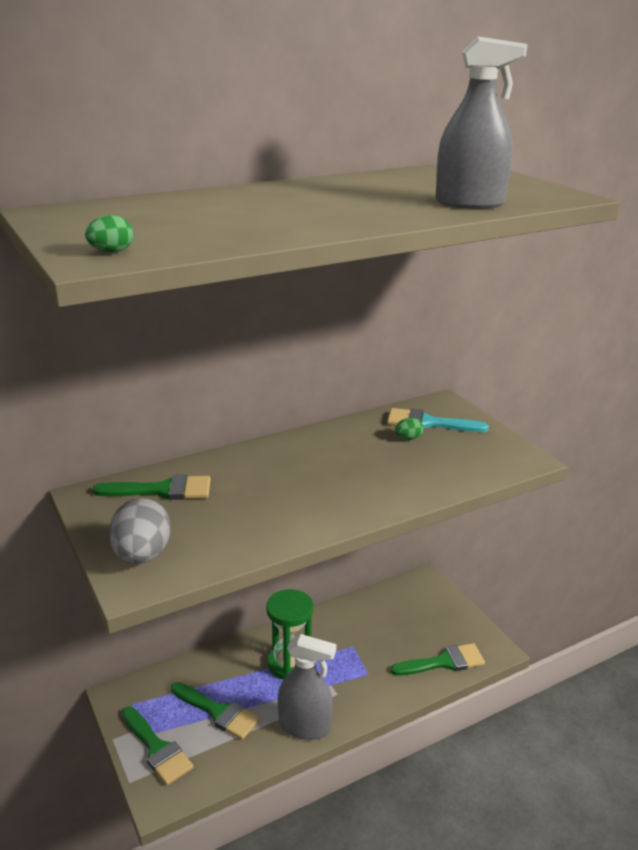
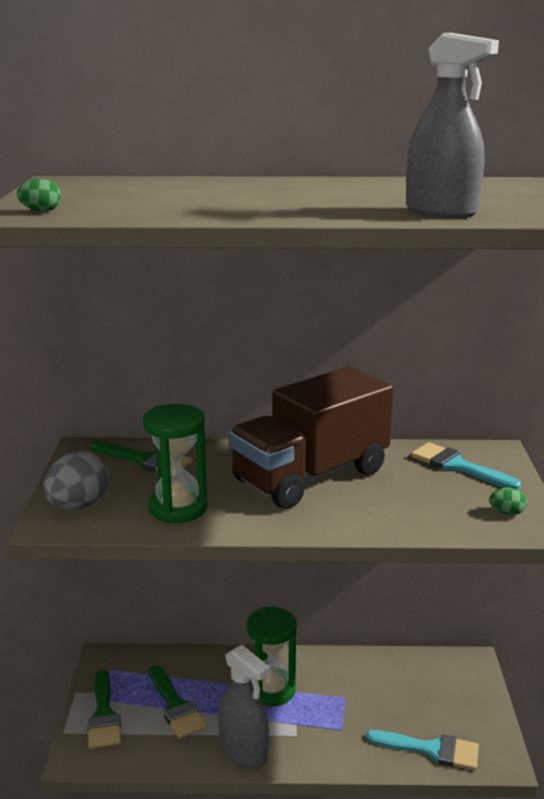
camera: 30 degrees right, 5 degrees down
(241, 528) = (178, 508): none -> green hourglass
(326, 464) = (311, 476): none -> brown truck
(408, 438) = (420, 475): green egg -> green egg (506, 513)
(443, 662) = (431, 750): green brush -> turquoise brush

